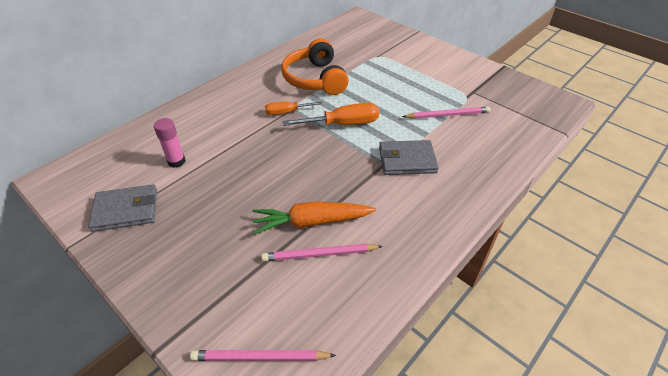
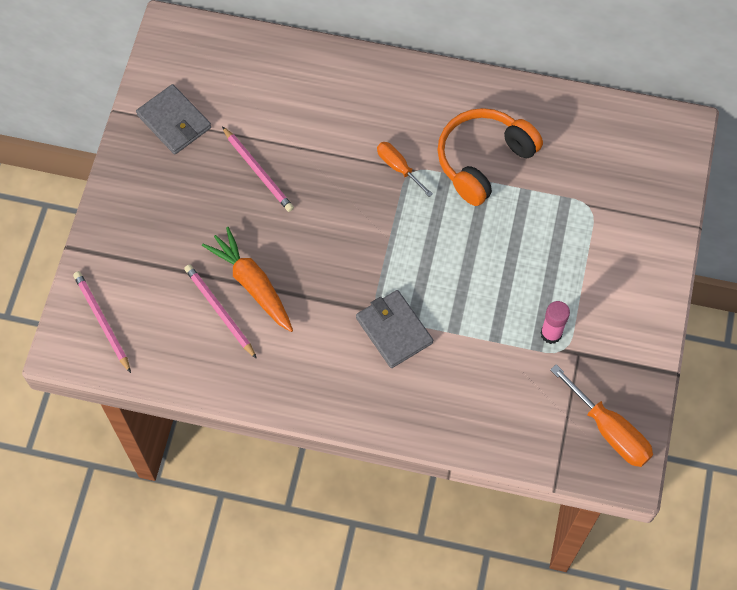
camera: 60 degrees right, 20 degrees up
(176, 161) = (256, 116): pink glue stick -> pink glue stick (551, 334)
(343, 124) = (415, 237): orange screwdriver -> orange screwdriver (609, 430)
(447, 115) = (506, 341): pink pencil -> pink pencil (258, 171)

